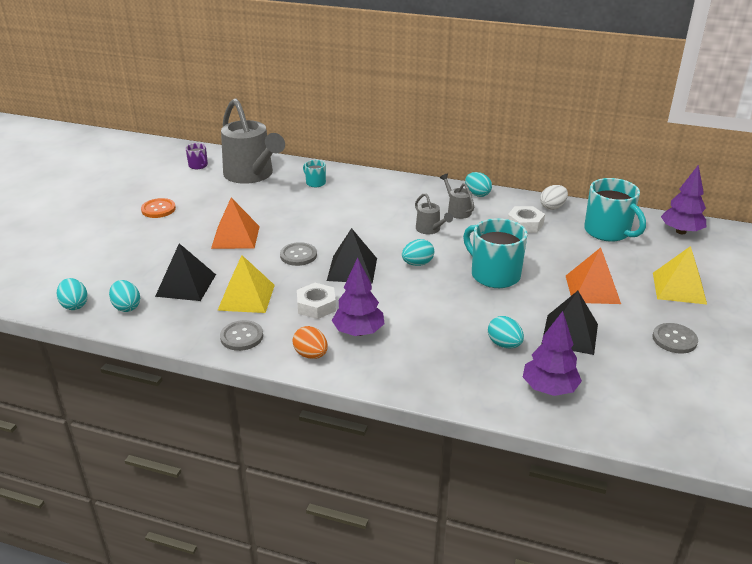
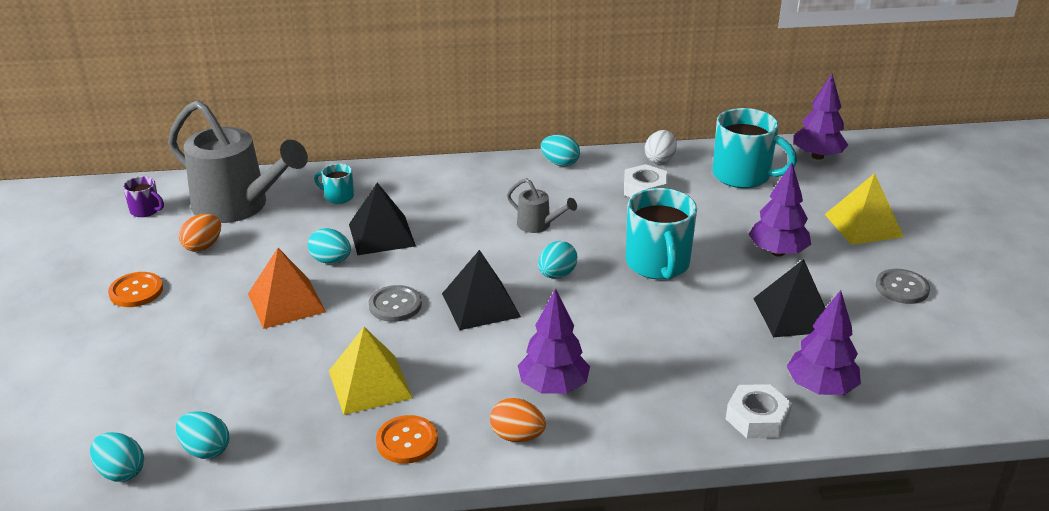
camera: 25 degrees left, 0 degrees up
(186, 285) = (269, 392): black pyramid -> black pyramid (381, 235)
(214, 193) = (203, 246): none -> orange egg
(242, 337) = (407, 441): grey button -> orange button
(316, 306) = (473, 368): white nut -> white nut (757, 418)
(457, 210) = (551, 191): grey watering can -> none
(494, 275) = (658, 264): turquoise mug -> turquoise mug turned 120 degrees counterclockwise
(504, 344) = (733, 349): turquoise egg -> turquoise egg (331, 261)
(592, 289) = (777, 252): orange pyramid -> purple tree

